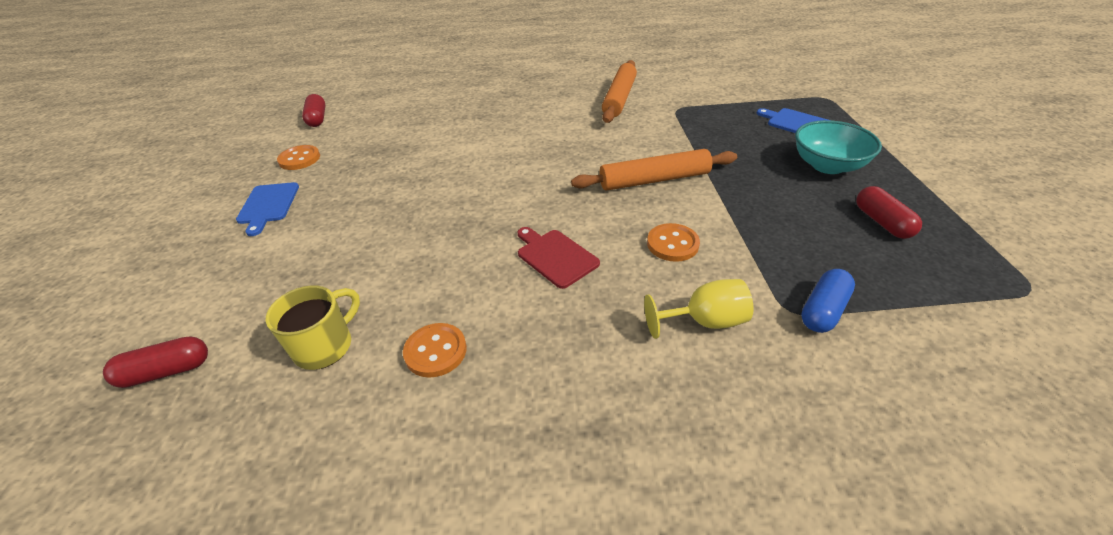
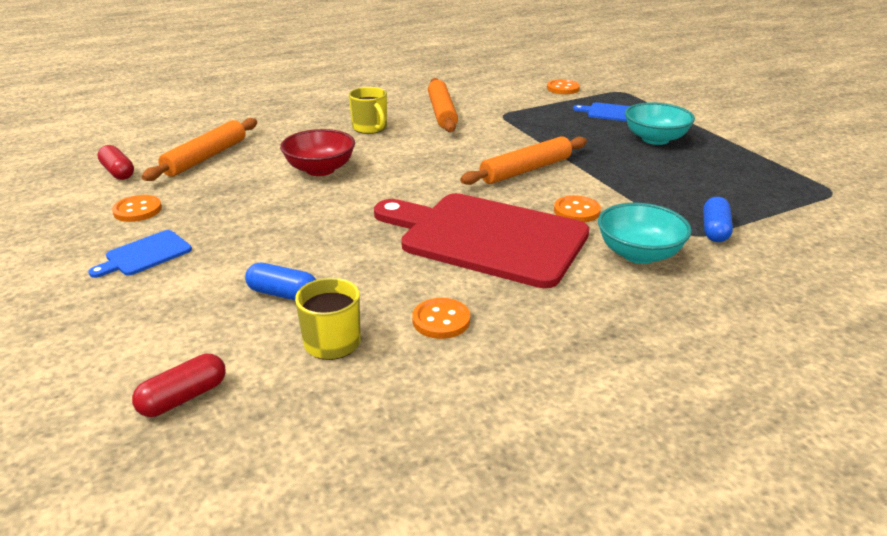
camera: 25 degrees left, 10 degrees down
(268, 205) = (145, 254): blue cutting board -> blue cutting board turned 75 degrees clockwise
(330, 276) = (283, 294): none -> blue capsule
(389, 115) = (206, 157): none -> orange rolling pin
(466, 144) = (320, 169): none -> red bowl
(542, 106) = (370, 128): none -> yellow mug
(555, 256) = (486, 237): red cutting board -> red cutting board, size x2.39
(704, 321) = (639, 254): yellow goblet -> turquoise bowl
(762, 86) = (563, 88): none -> orange button
(882, 222) = (718, 170): red capsule -> none

